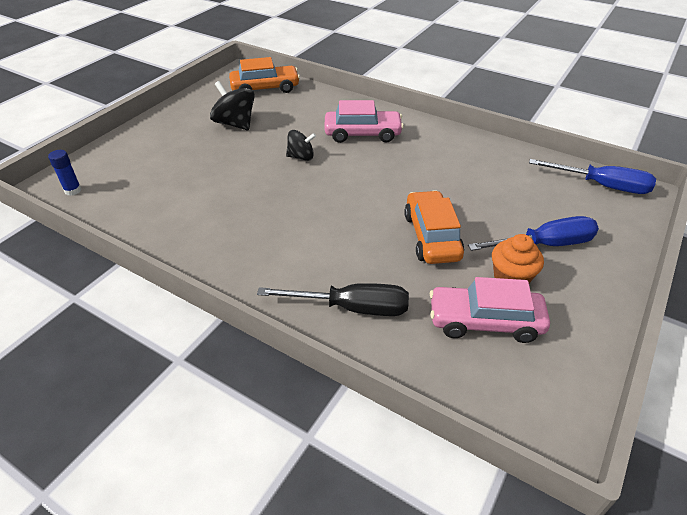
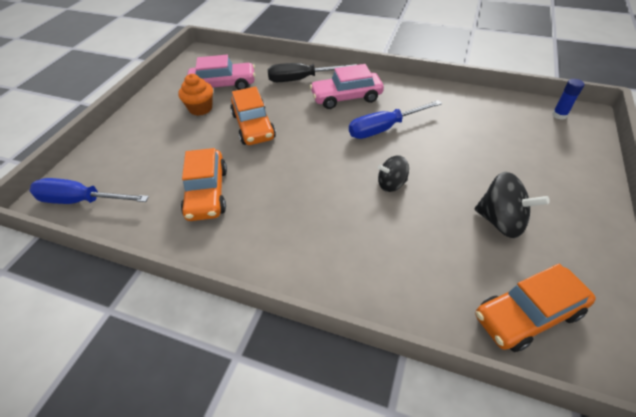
camera: 170 degrees right, 5 degrees up
(362, 134) = (337, 232): pink car -> pink car (346, 97)
(475, 174) = (207, 193): none -> orange car
(545, 244) = (167, 134): blue screwdriver -> blue screwdriver (384, 128)

